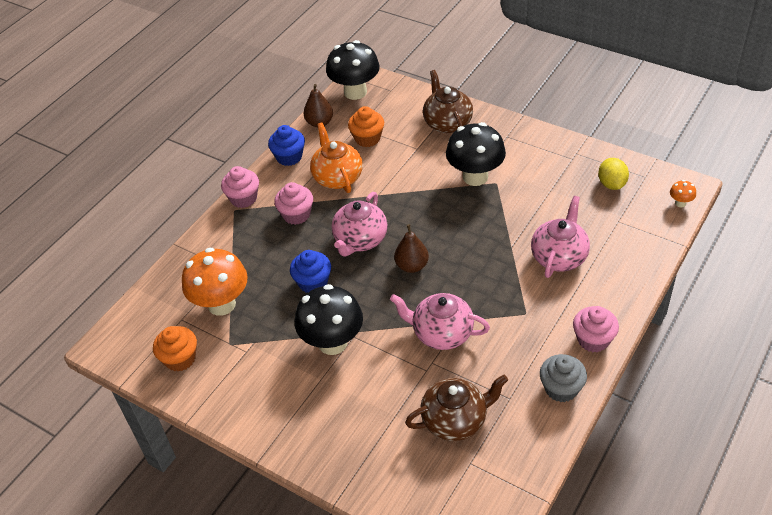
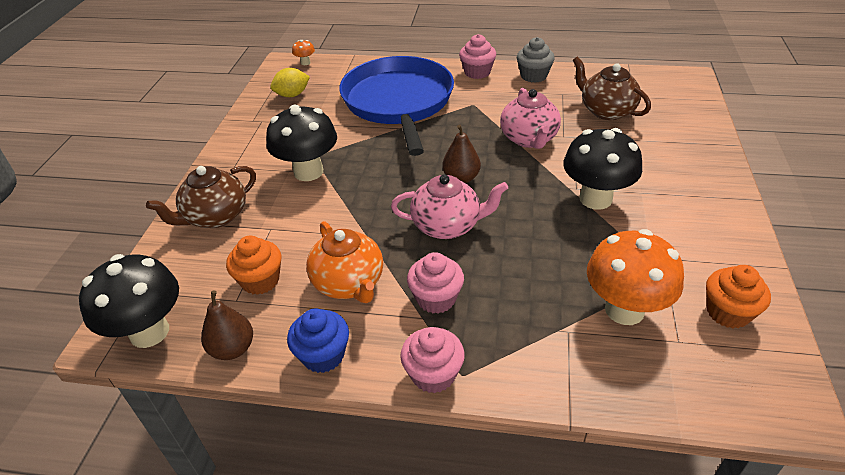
camera: 115 degrees left, 5 degrees down
(313, 282) = (532, 241): blue cupcake -> none
(337, 177) = (349, 283): orange teapot -> orange teapot turned 75 degrees counterclockwise
(559, 257) = (398, 102): pink teapot -> blue pan

